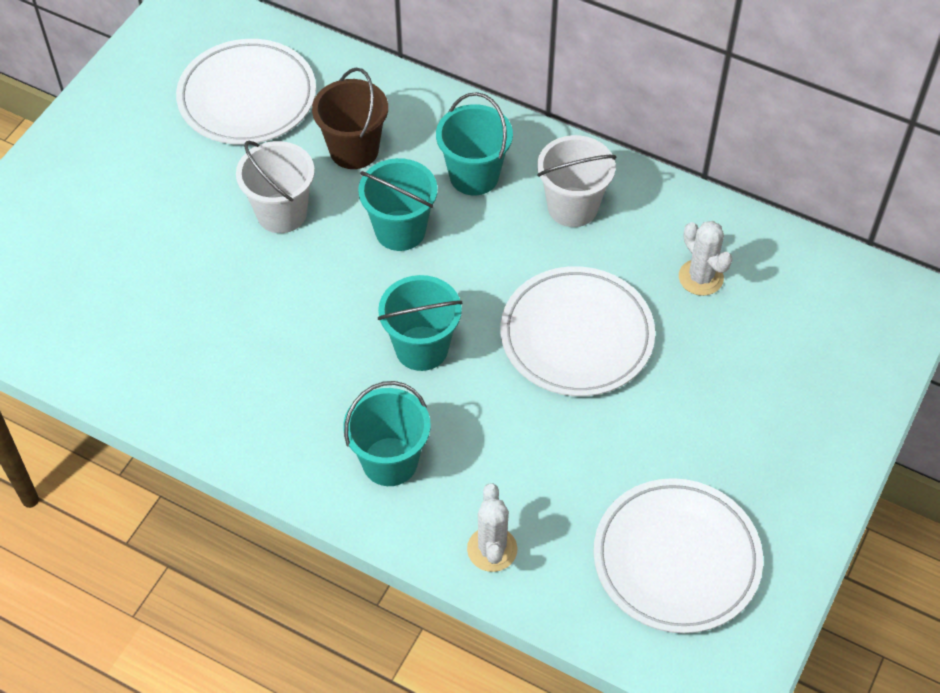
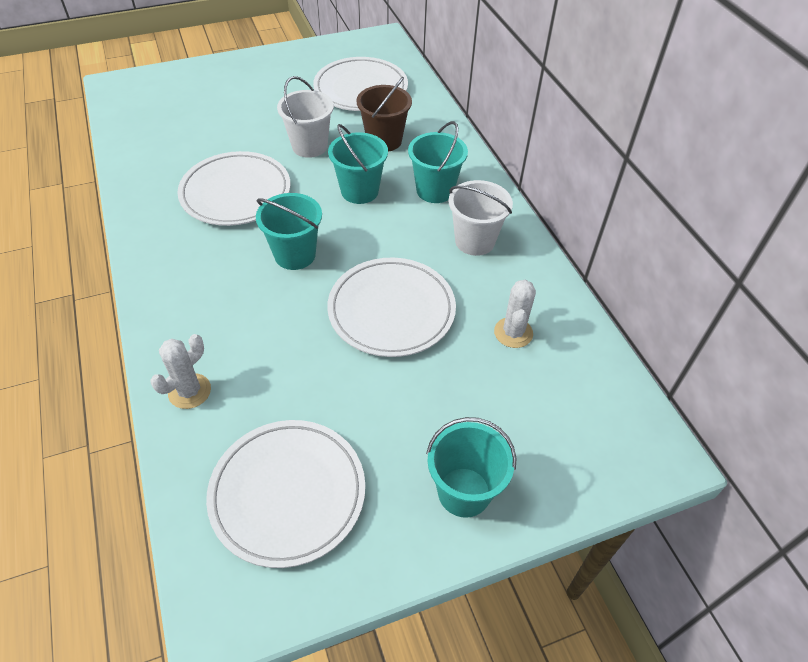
camera: 40 degrees right, 5 degrees down
(273, 326) = (236, 193): none -> white plate
(390, 461) = (201, 299): turquoise bucket -> turquoise bucket (464, 492)

